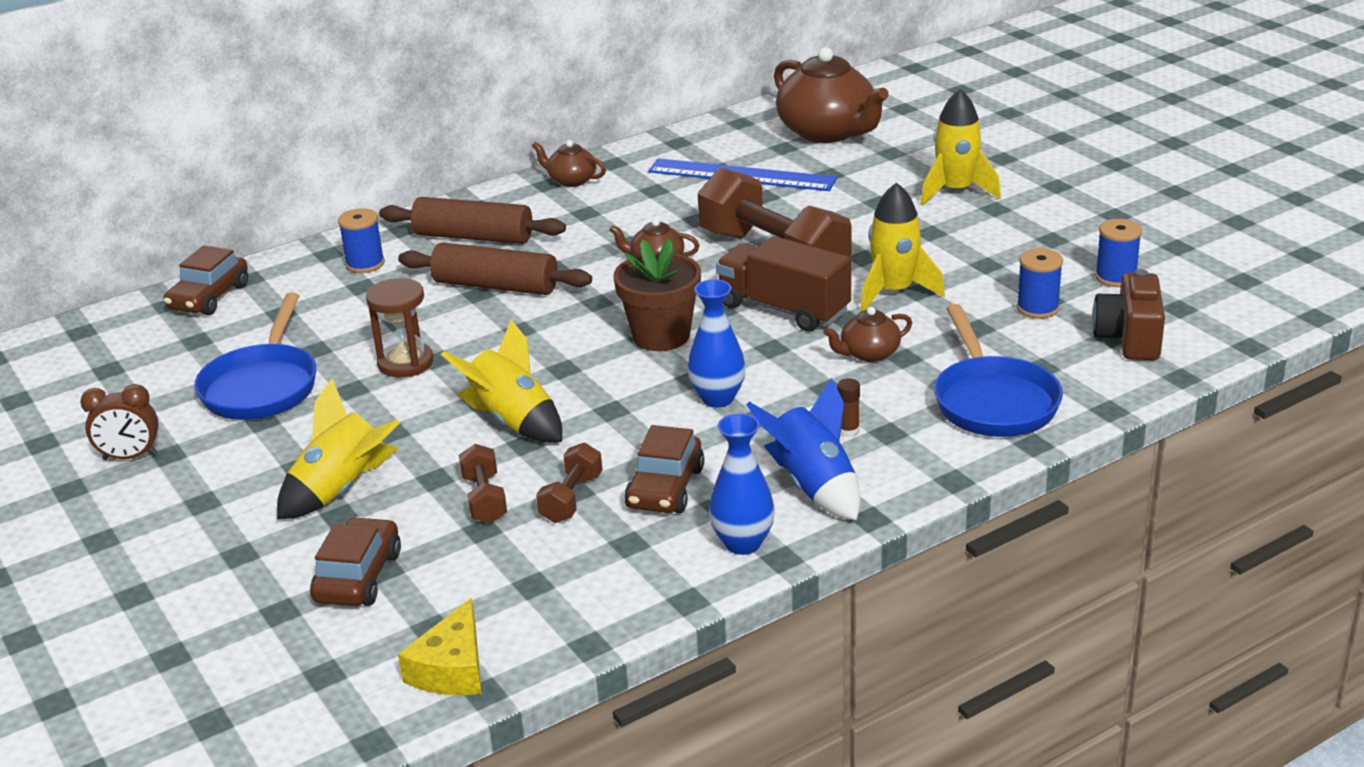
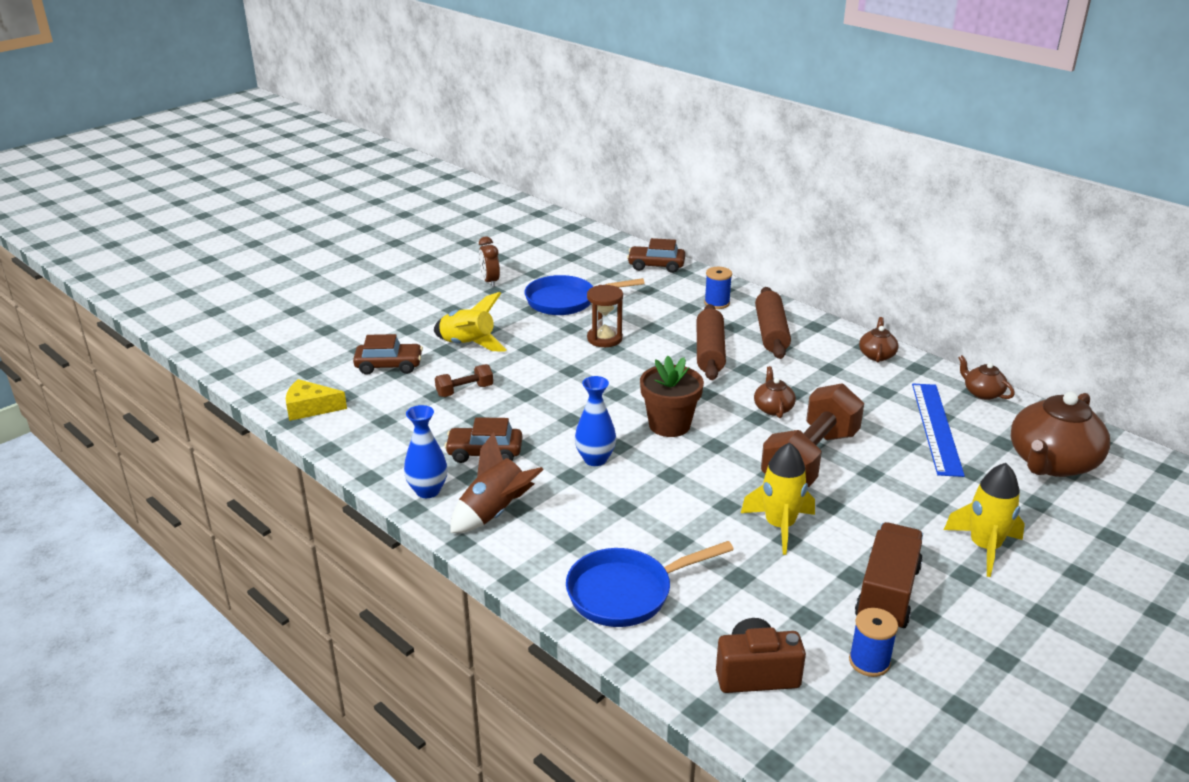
camera: 75 degrees right, 0 degrees up
(512, 421) = (548, 386): yellow rocket -> none
(571, 498) = (469, 420): brown dumbbell -> none
(783, 309) = (728, 473): brown truck -> brown truck (887, 594)
(813, 486) = (495, 513): blue rocket -> brown rocket
(848, 431) = (567, 522): brown glue stick -> none
(869, 353) = (677, 521): brown teapot -> brown teapot (982, 393)
(1037, 308) = (787, 611): blue spool -> none

